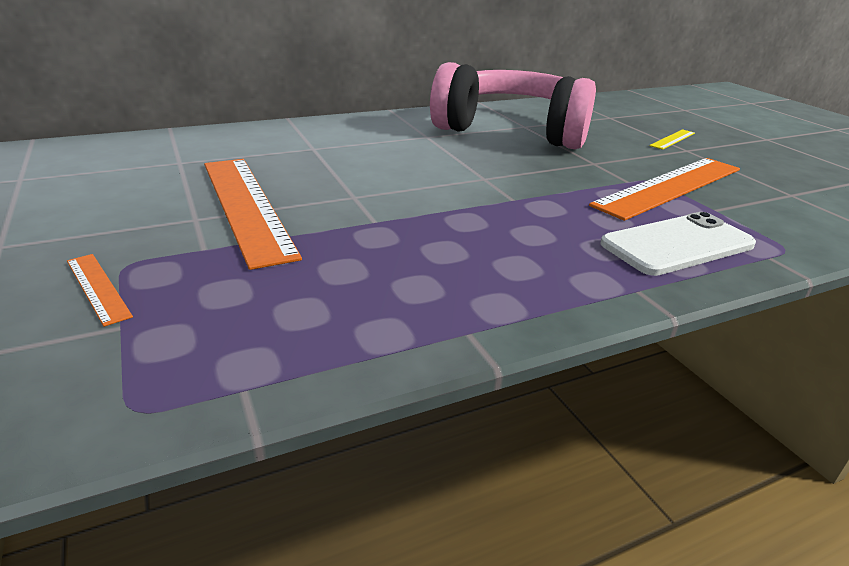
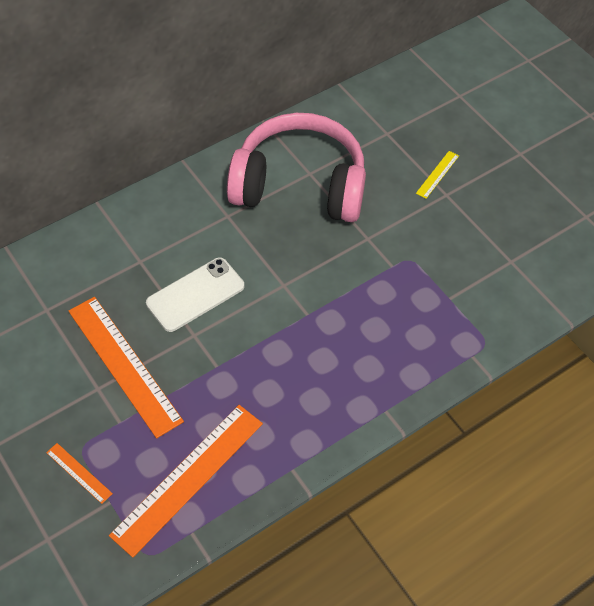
camera: 10 degrees left, 25 degrees up
(670, 186) = (422, 268): orange ruler -> orange ruler (188, 478)
(677, 244) = (416, 353): white phone -> white phone (195, 295)

